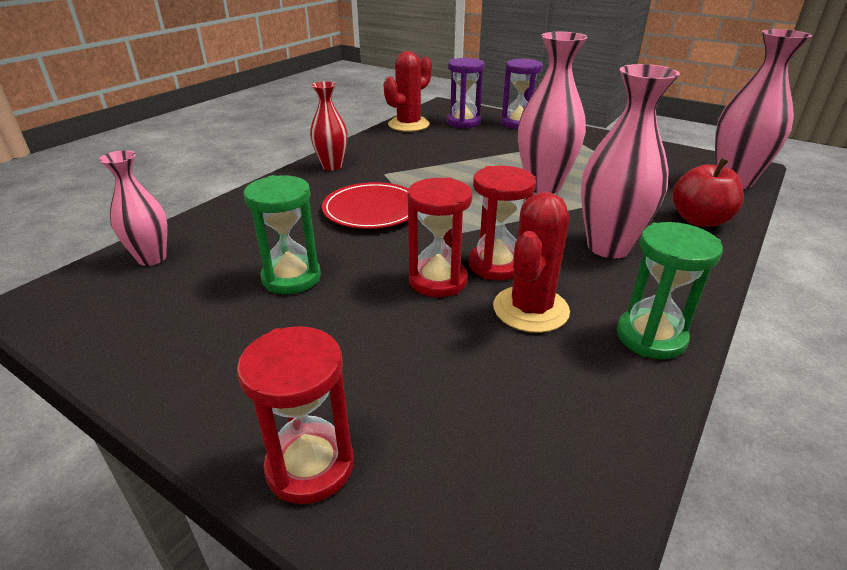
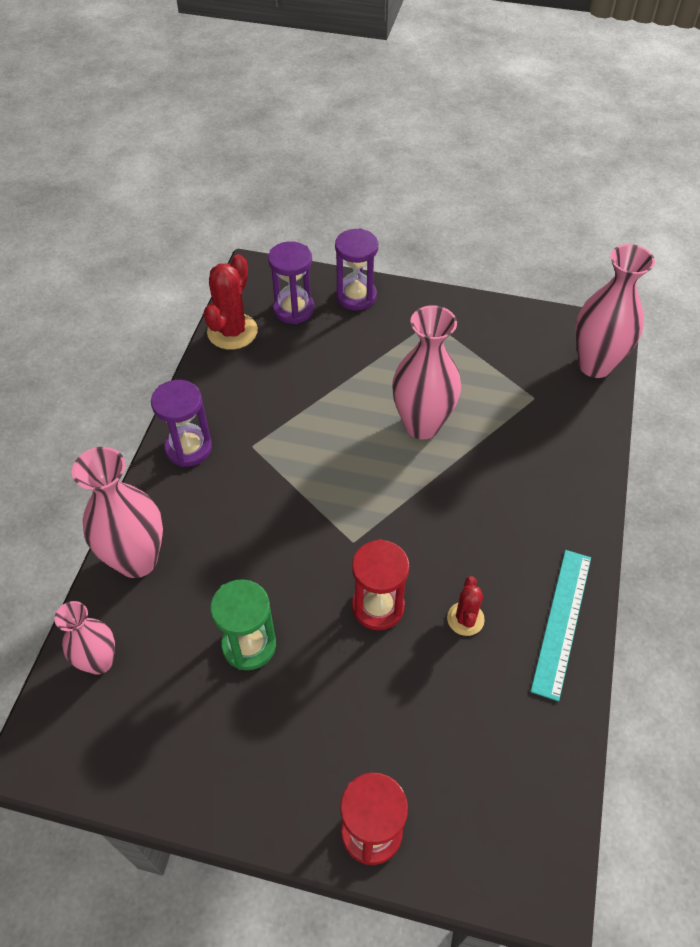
camera: 20 degrees left, 20 degrees up
(332, 166) = (188, 448): red vase -> purple hourglass
(372, 210) = (271, 517): red plate -> none
(496, 265) = (419, 568): red hourglass -> none
(530, 309) = (465, 619): red cactus -> red cactus, size x0.58
(608, 247) = (506, 511): pink vase -> pink vase (137, 560)
(650, 337) = (562, 622): green hourglass -> turquoise ruler
(699, 220) = (574, 444): red apple -> none

